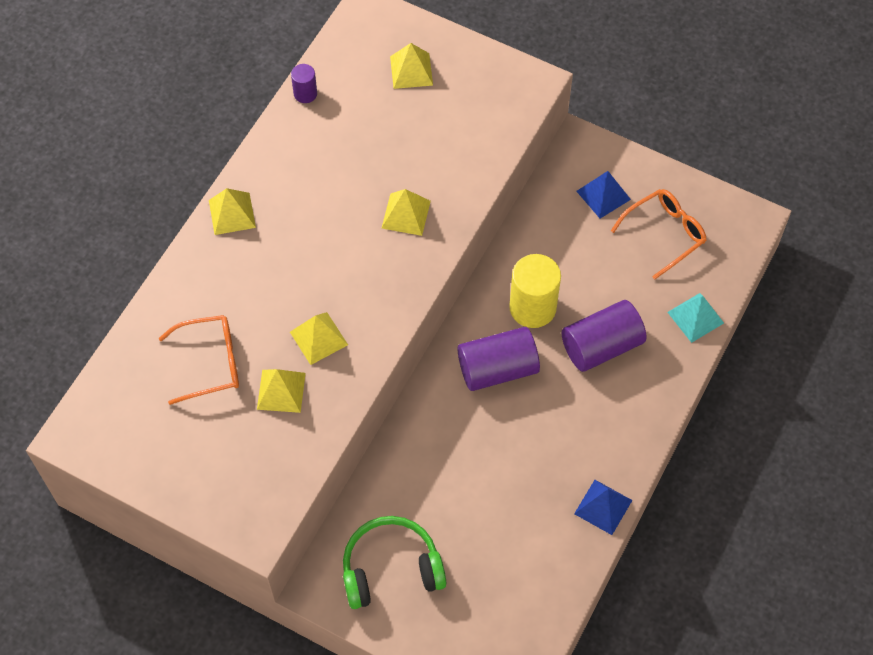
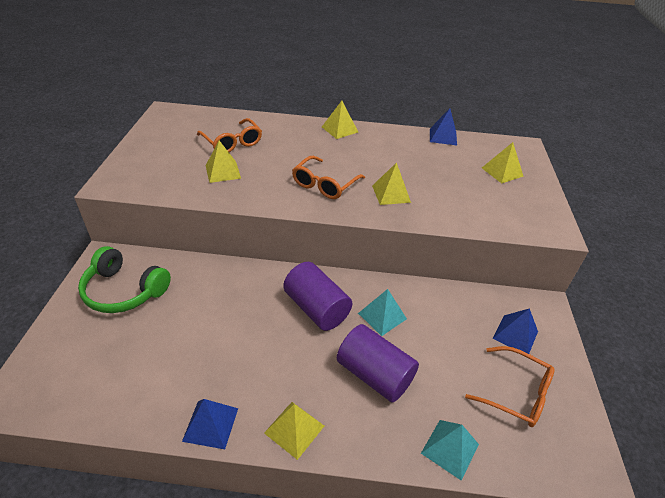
camera: 65 degrees right, 20 degrees down
(305, 93) = (443, 136): purple cylinder -> blue pyramid
(318, 338) = (270, 178): yellow pyramid -> yellow pyramid (294, 429)
(358, 280) = (324, 184): none -> orange glasses
(391, 568) = (124, 291): green headphones -> green headphones turned 150 degrees clockwise
(532, 307) = (382, 316): yellow cylinder -> turquoise pyramid

